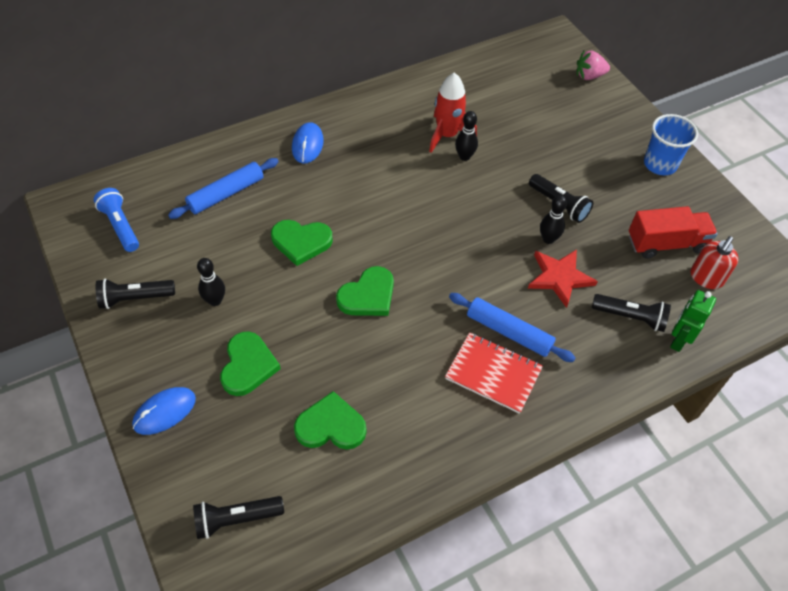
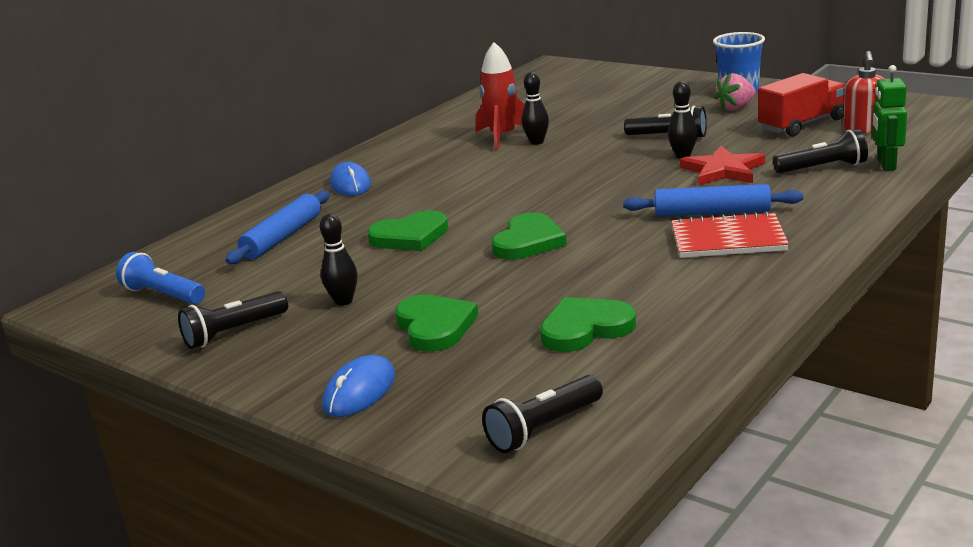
camera: 20 degrees left, 30 degrees down
(589, 76) = (610, 73): pink strawberry -> pink strawberry (736, 108)

